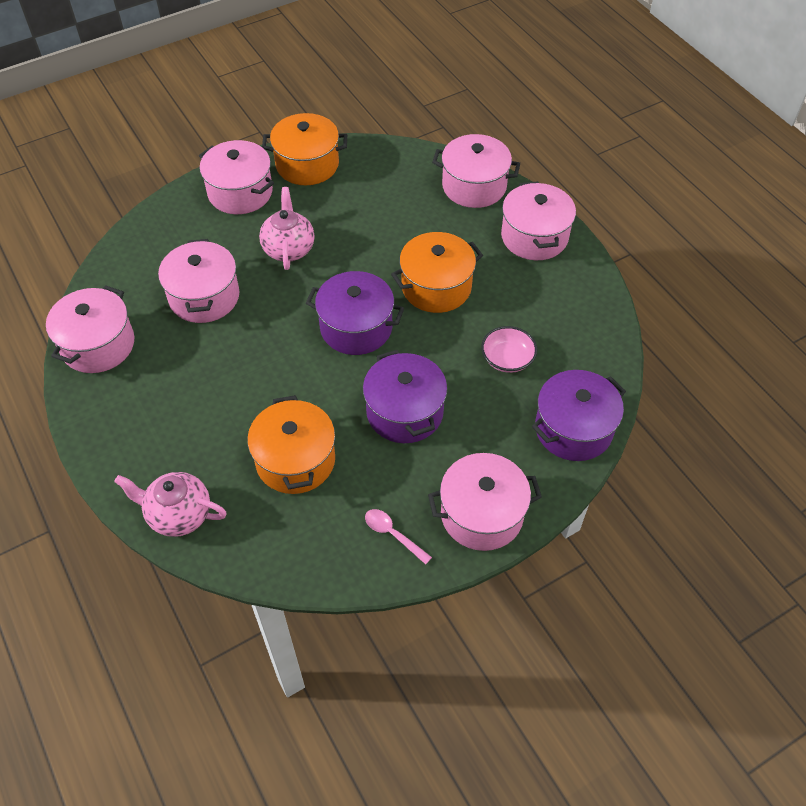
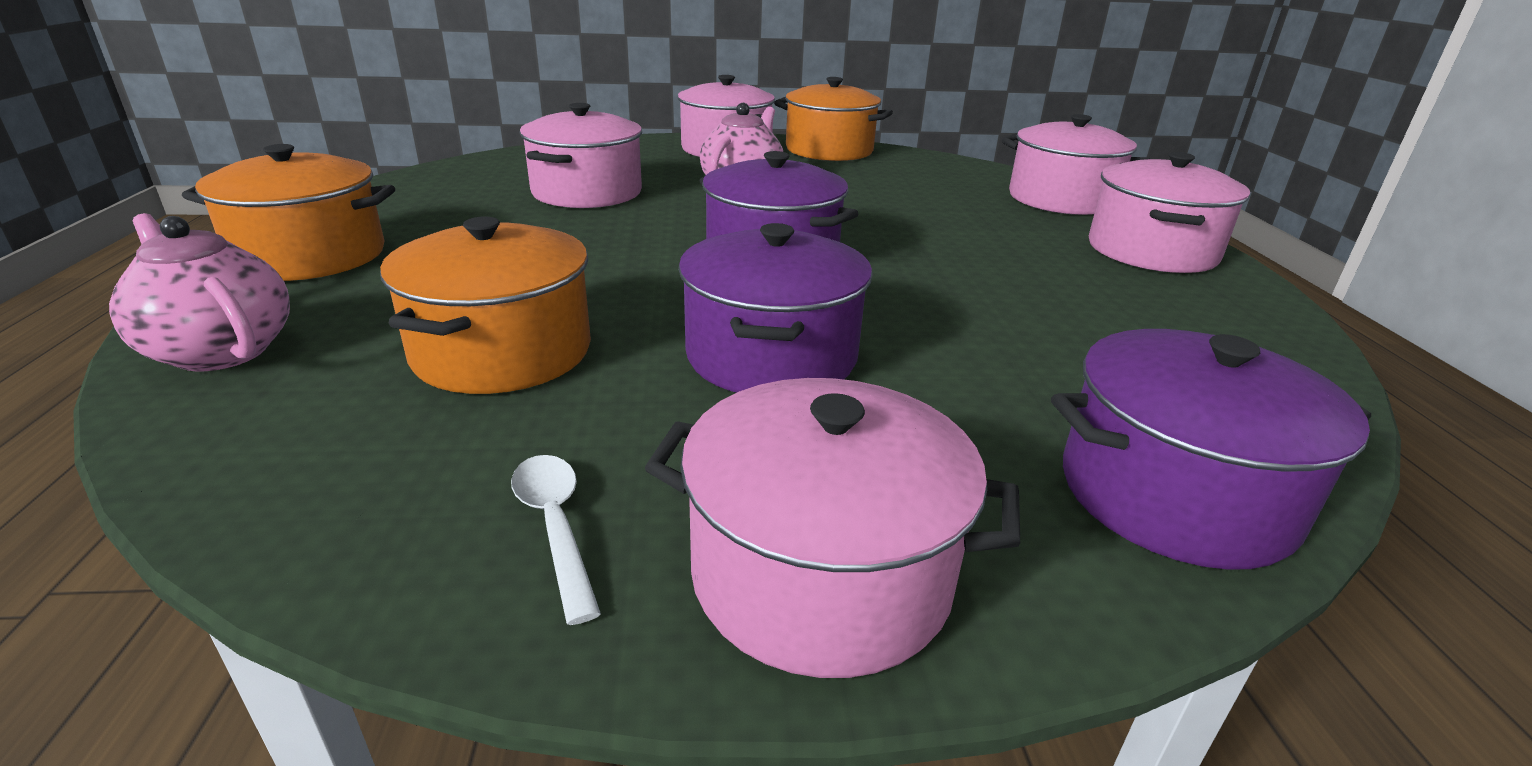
camera: 25 degrees right, 25 degrees down
(98, 345) = (406, 192): pink pot -> none
(393, 534) = (555, 526): pink spoon -> white spoon
(436, 287) = (942, 255): orange pot -> orange pot (310, 256)
(507, 359) = (1038, 351): pink bowl -> none

